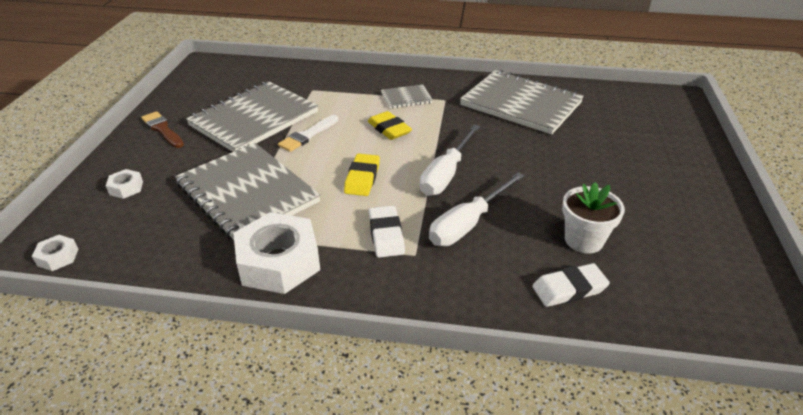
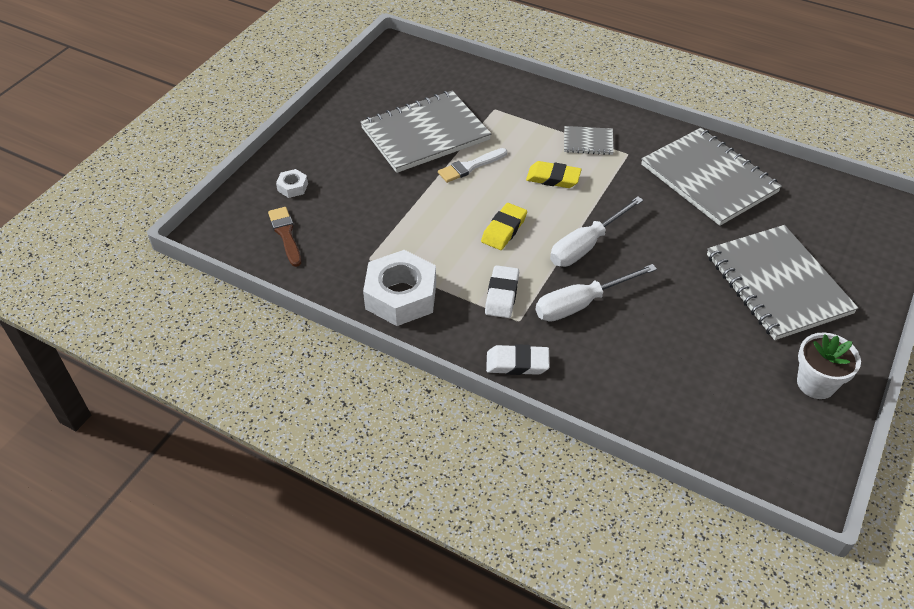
camera: 20 degrees right, 10 degrees up
(58, 257) = (228, 243): white nut -> none
(162, 129) = (337, 127): brown brush -> brown brush (285, 234)
(247, 193) = (394, 219): grey notebook -> grey notebook (777, 284)
(389, 129) = (553, 178): yellow eraser -> yellow eraser turned 60 degrees counterclockwise
(569, 289) = (640, 391): white eraser -> white eraser (517, 363)
(583, 240) = (682, 349): white flower pot -> white flower pot (816, 383)

